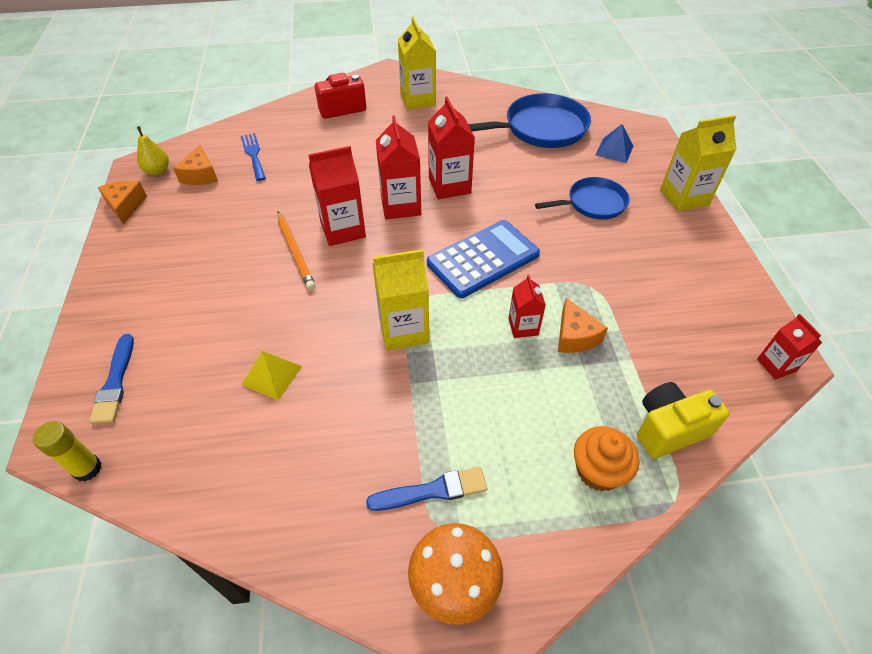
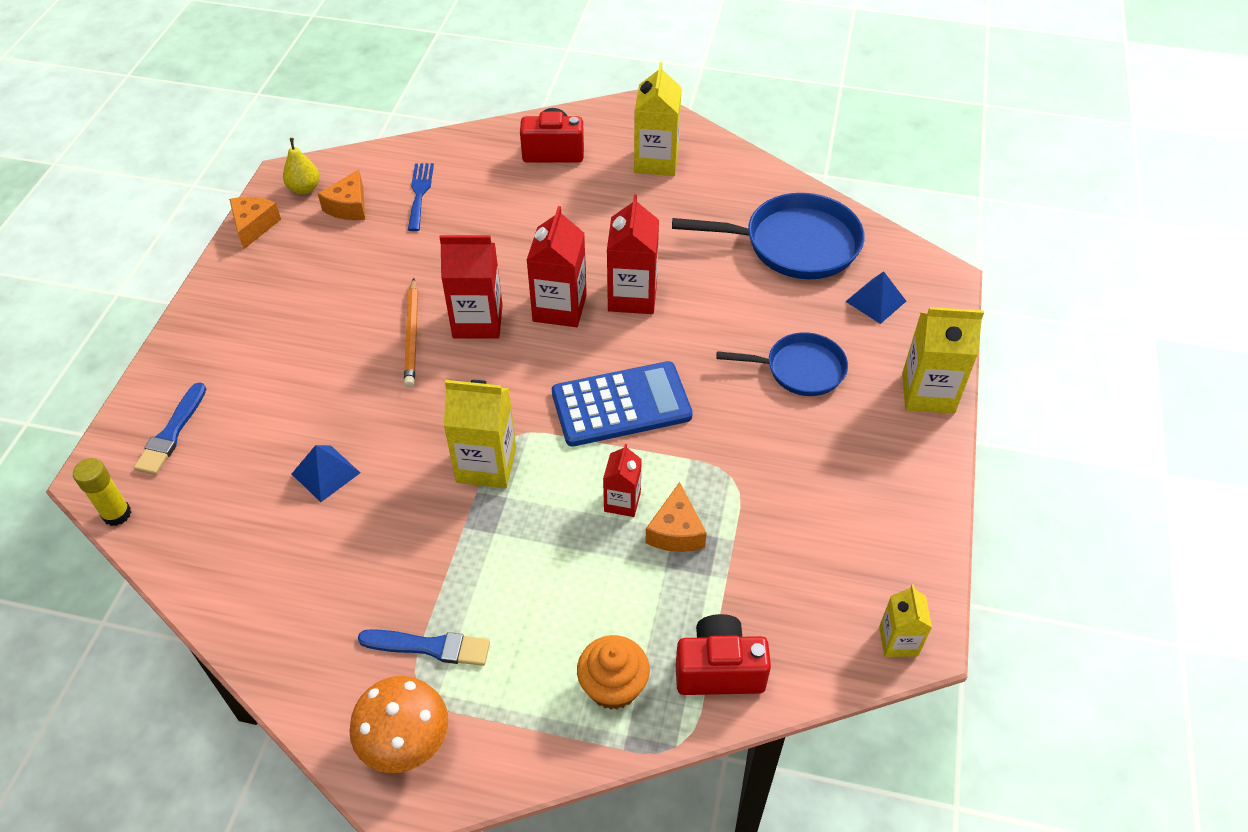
camera: 20 degrees right, 0 degrees up
(271, 375) = (325, 473): yellow pyramid -> blue pyramid
(668, 429) = (719, 670): yellow camera -> red camera
(776, 365) = (898, 641): red carton -> yellow carton

